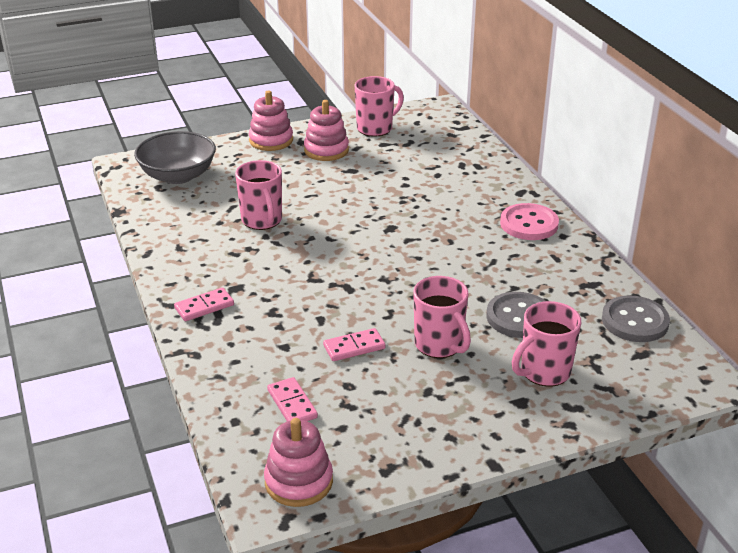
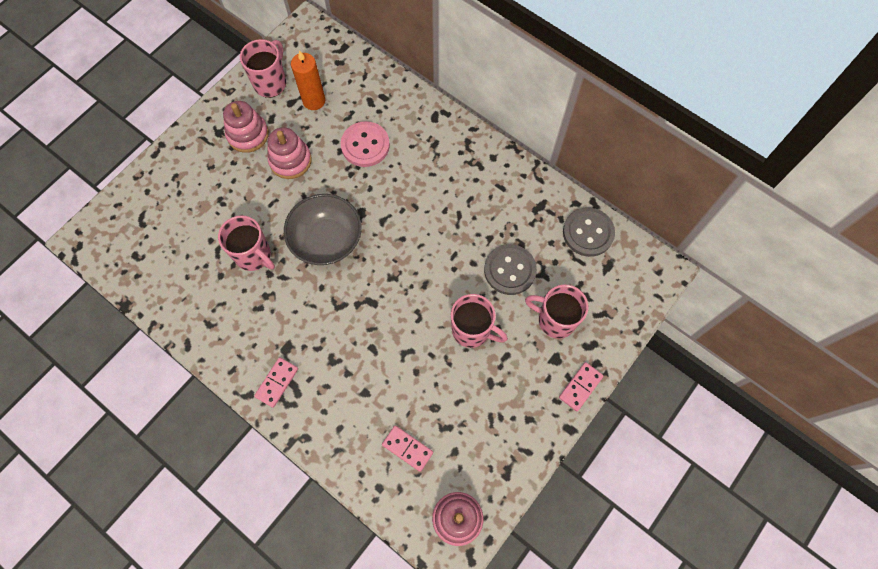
camera: 30 degrees left, 35 degrees up
(178, 176) = (142, 232): grey bowl -> grey bowl (326, 239)
(271, 140) = (191, 143): pink stacking toy -> pink stacking toy (290, 160)
(354, 347) = (414, 366): pink domino -> pink domino (580, 387)
(406, 149) = (314, 101): none -> orange candle
(529, 224) = (461, 155): pink button -> pink button (365, 145)
(544, 372) = (555, 320): pink mug -> pink mug turned 90 degrees clockwise

